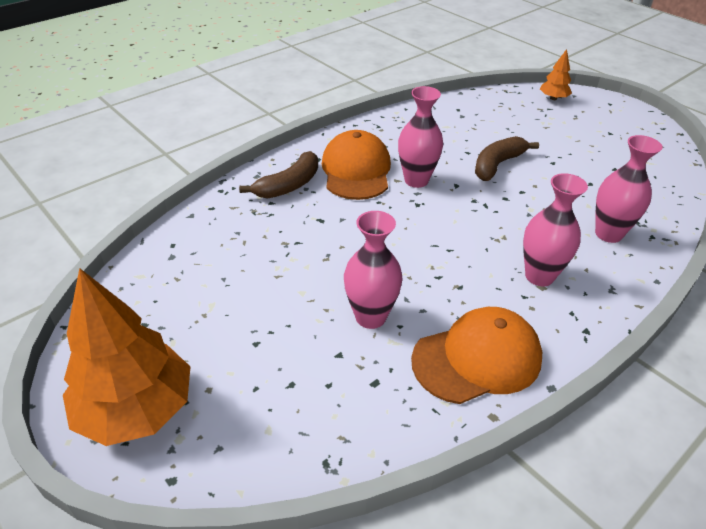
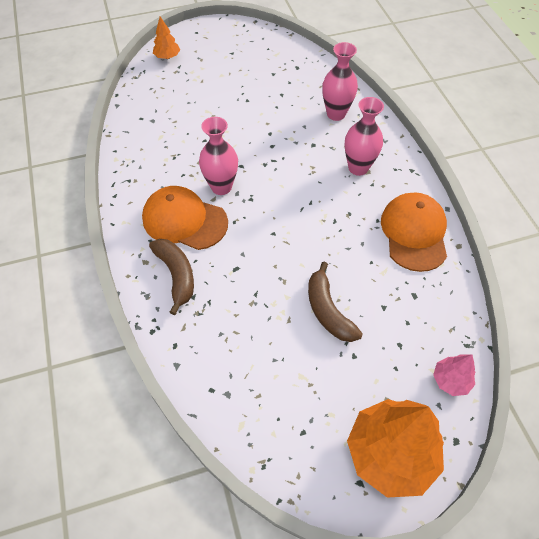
camera: 65 degrees left, 15 degrees up
(260, 454) = (450, 380): none -> pink tree
(370, 317) = (357, 275): pink vase -> none
(497, 165) = (231, 131): brown banana -> brown banana (328, 310)

